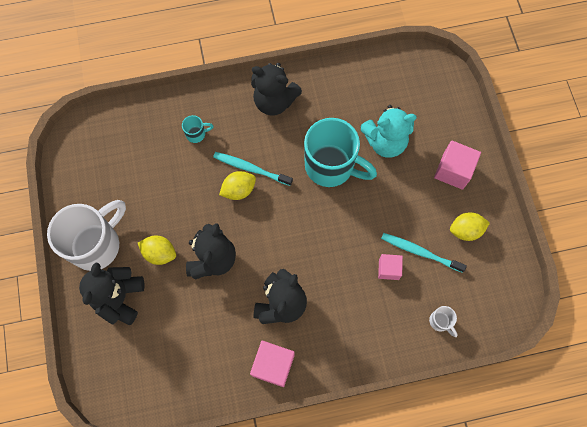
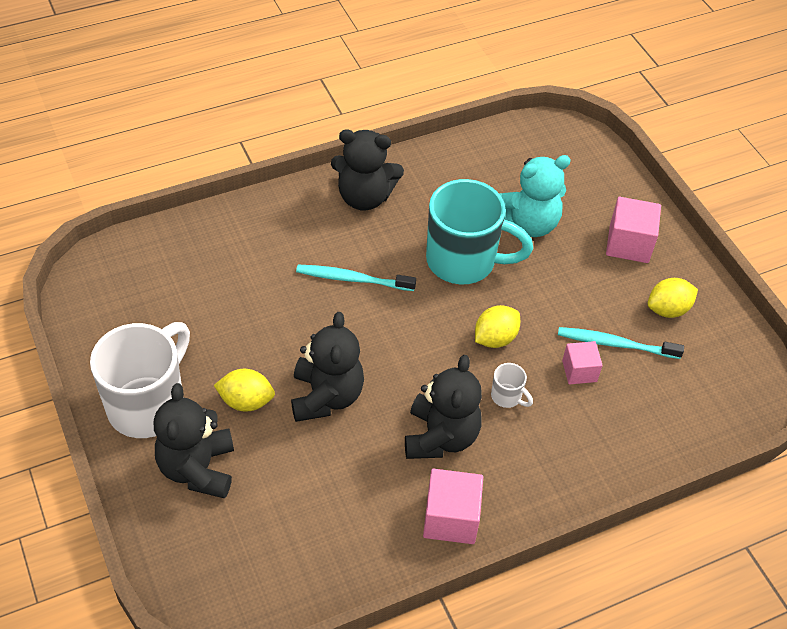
camera: 15 degrees left, 20 degrees down
(196, 134) = (265, 249): turquoise mug -> none
(239, 190) = (342, 307): yellow lemon -> yellow lemon (495, 338)
(440, 322) = (670, 424): white mug -> white mug (507, 397)

